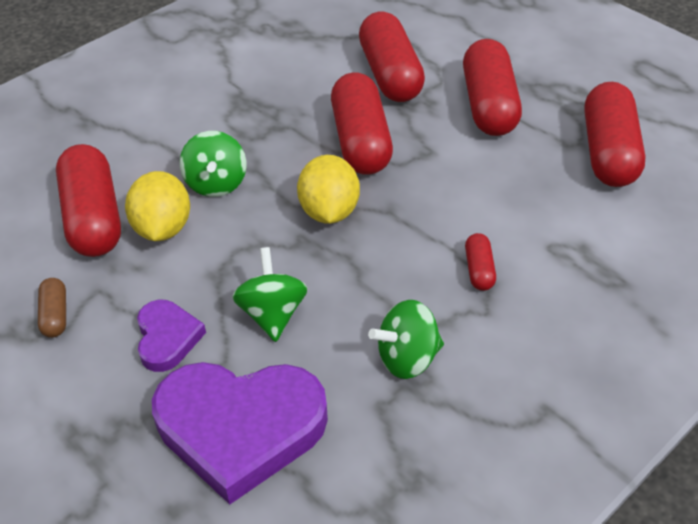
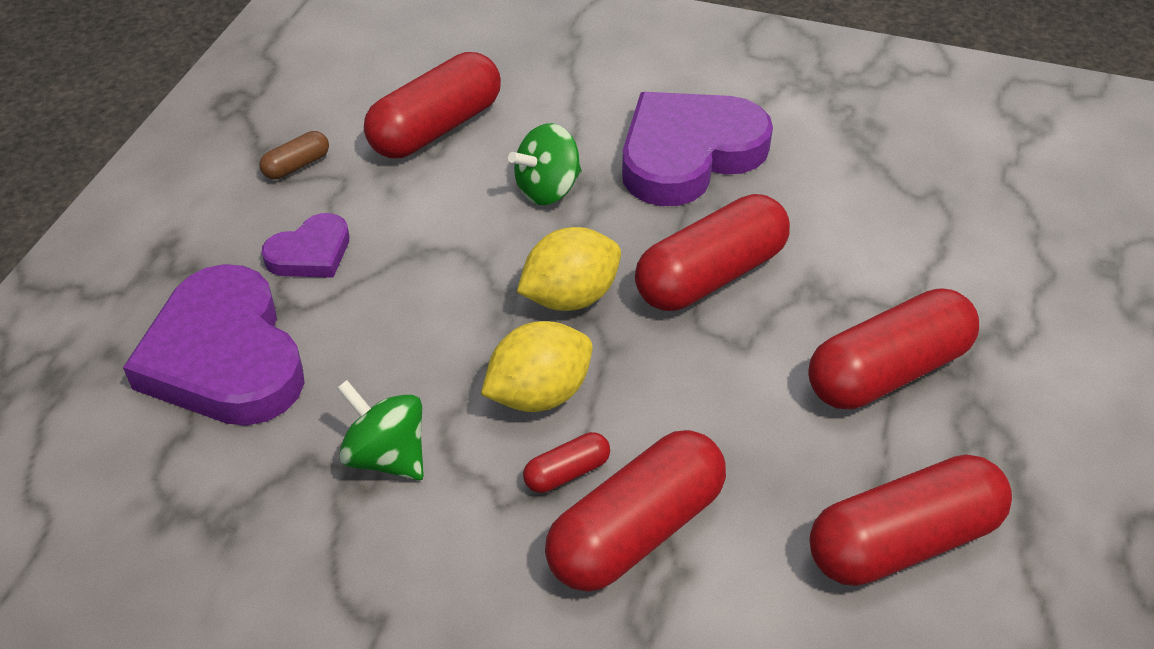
camera: 60 degrees right, 0 degrees up
(163, 228) = (454, 181): yellow lemon -> yellow lemon (539, 394)
(243, 106) = (688, 154): none -> purple heart
(272, 314) = (387, 316): green spinning top -> none
(390, 74) = (860, 252): red capsule -> red capsule (636, 531)

